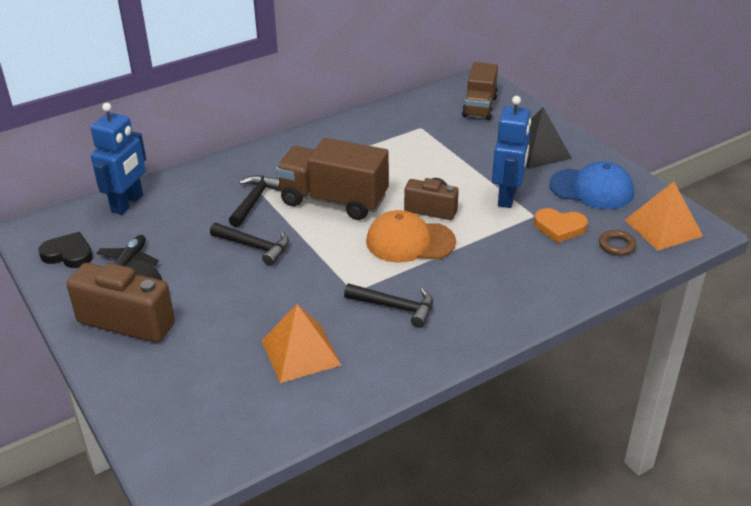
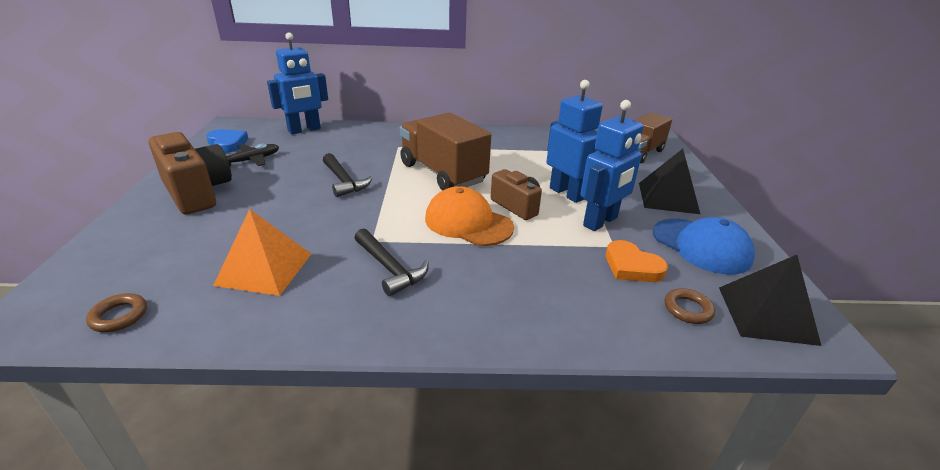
camera: 30 degrees right, 5 degrees down
(68, 254) = (227, 143): black heart -> blue heart
(244, 436) = (119, 316): none -> brown ring
(254, 201) = (385, 154): black hammer -> none
(458, 179) = (567, 193): none -> blue robot
(663, 228) = (766, 314): orange pyramid -> black pyramid

